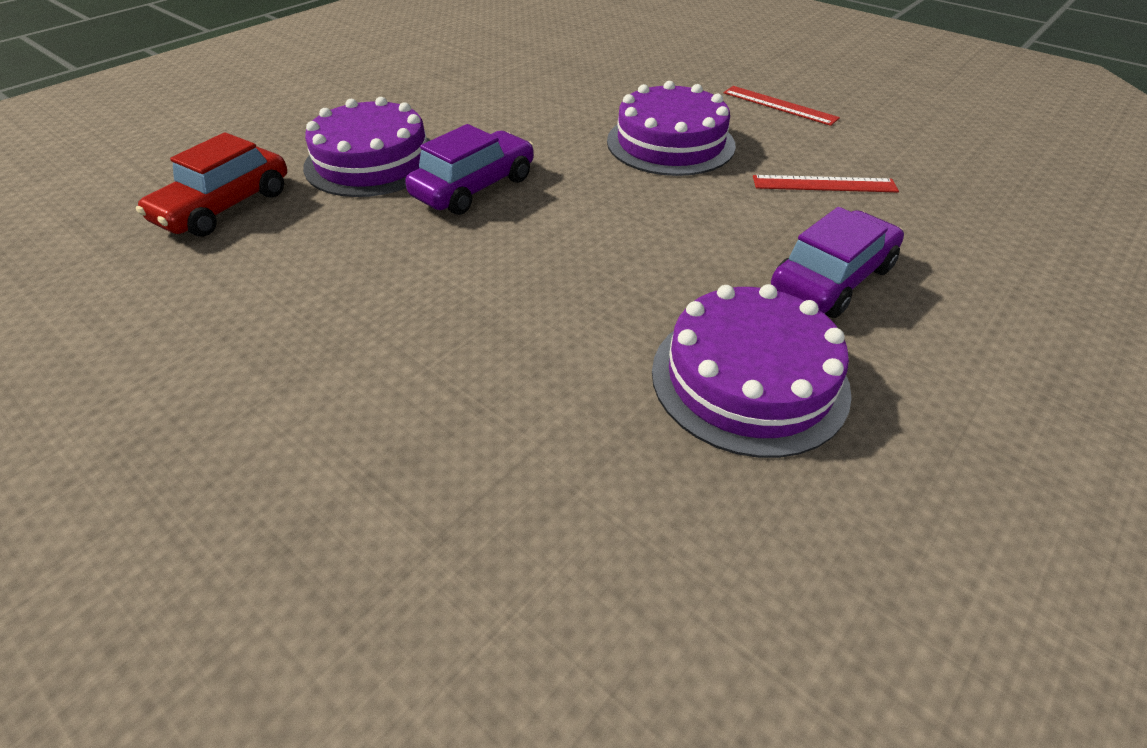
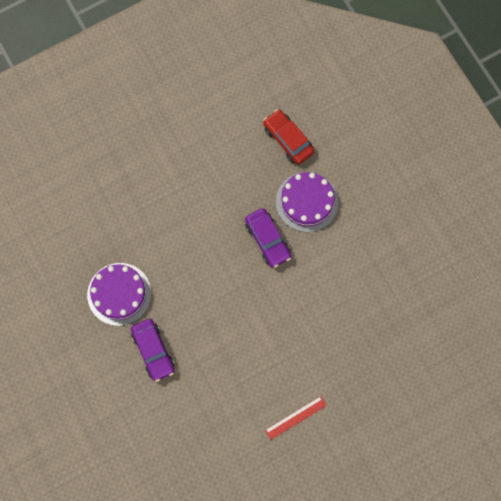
camera: 110 degrees right, 30 degrees up
(670, 143) = (276, 341): purple cake -> none
(824, 184) = (214, 390): red ruler -> none

